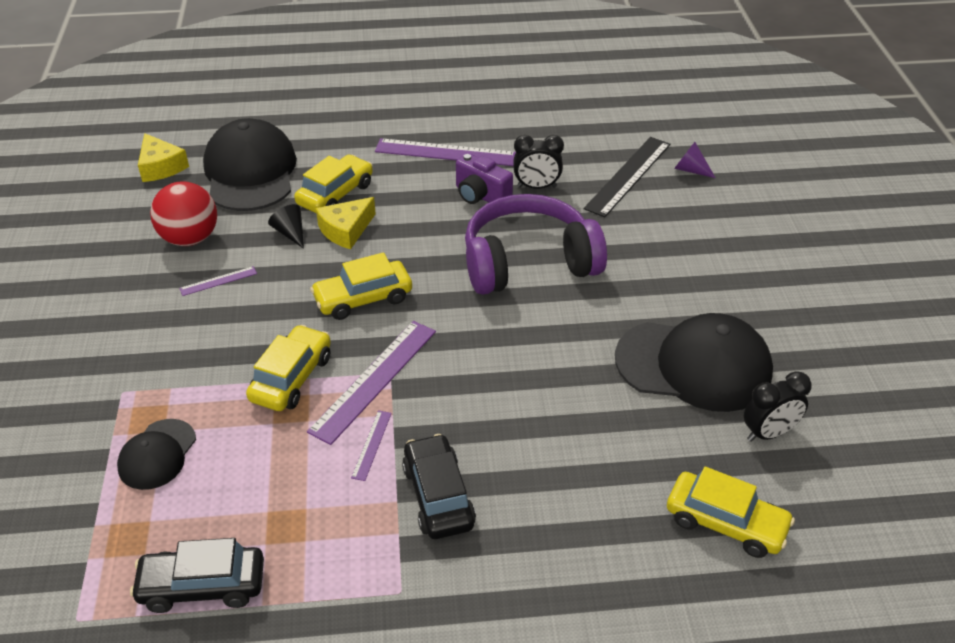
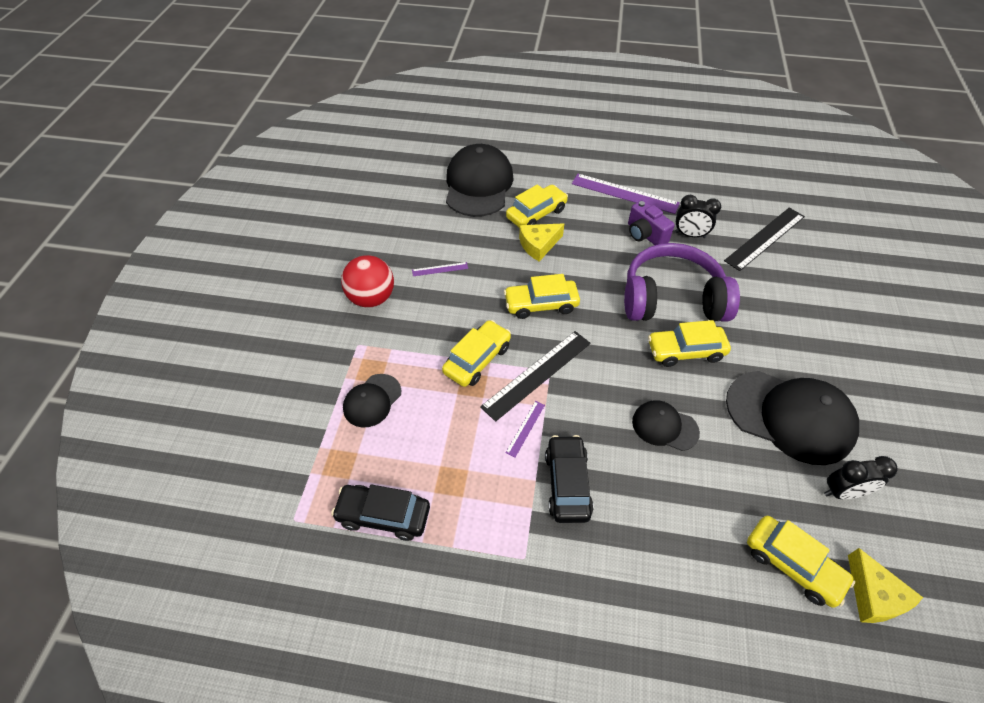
camera: 15 degrees right, 10 degrees up
(161, 167) = (417, 170): yellow cheese -> yellow cheese (874, 595)
(190, 238) = (426, 231): red ball -> red ball (371, 298)
(290, 233) = (498, 240): black cone -> none
(374, 380) = (537, 374): purple ruler -> black ruler
(547, 407) = (664, 426): none -> black cap
(556, 318) = (685, 351): none -> yellow car
(690, 170) = (817, 242): purple cone -> none

